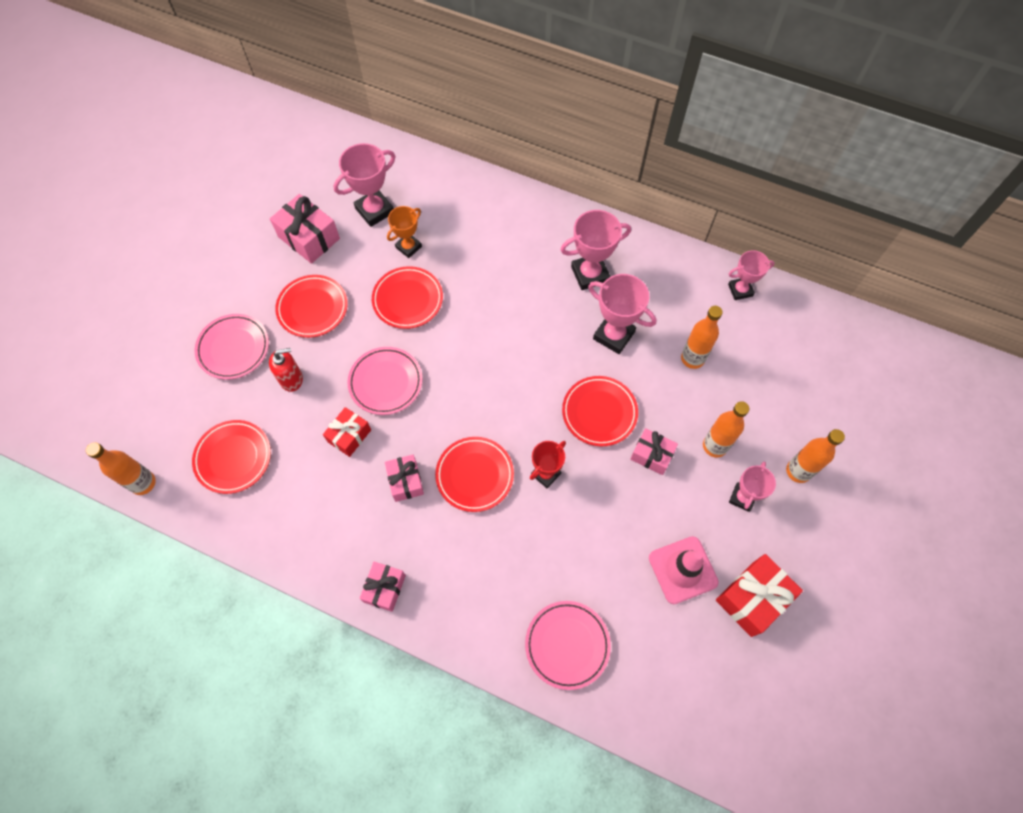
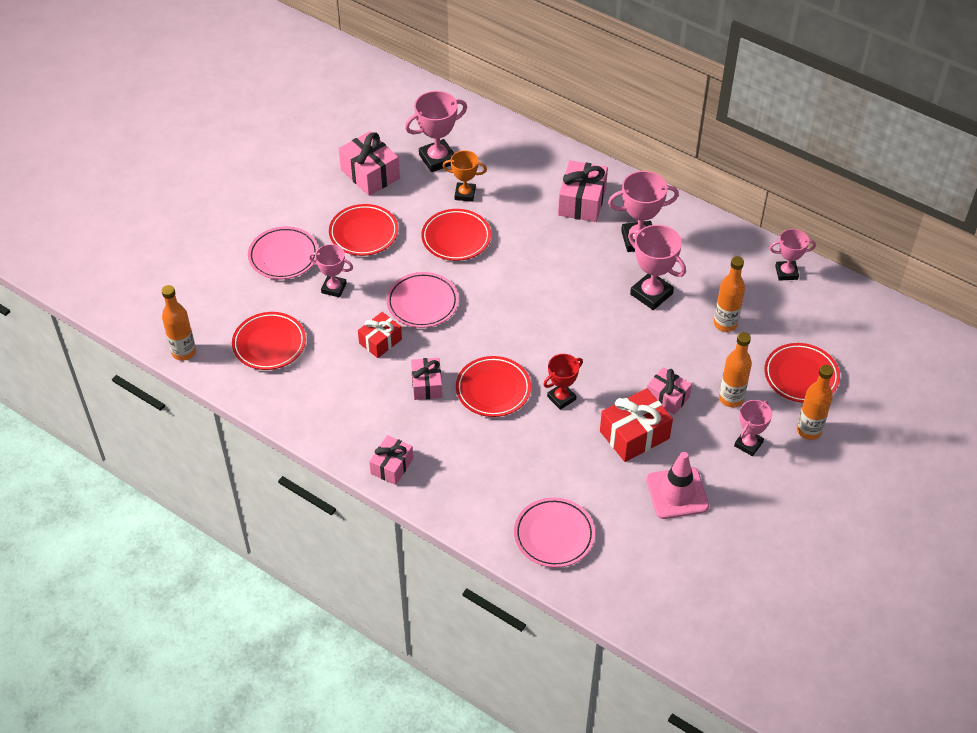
camera: 10 degrees right, 15 degrees down
(291, 379) = (334, 288): red soap dispenser -> pink trophy
(408, 247) = (465, 194): orange trophy -> orange trophy turned 45 degrees clockwise
(526, 239) = (582, 202): none -> pink gift
(599, 412) = (623, 355): red plate -> red plate (801, 376)
(752, 598) = (739, 525): red gift -> red gift (634, 435)

